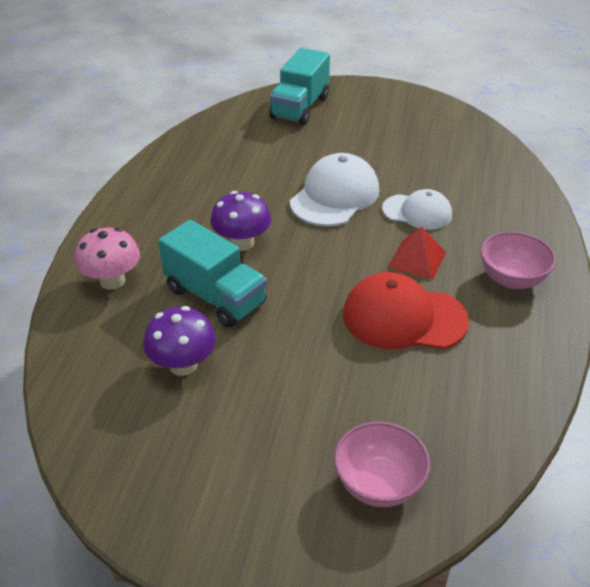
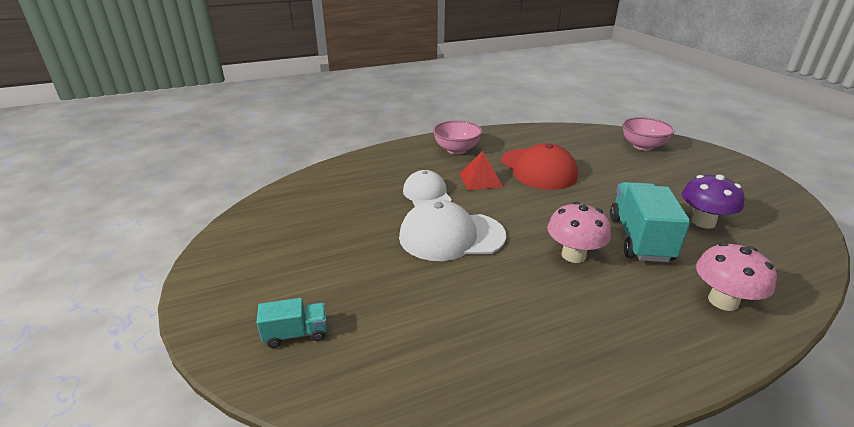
camera: 125 degrees left, 10 degrees down
(242, 243) = (573, 255): purple mushroom -> pink mushroom
(300, 108) = (296, 334): turquoise truck -> turquoise truck, size x0.53

